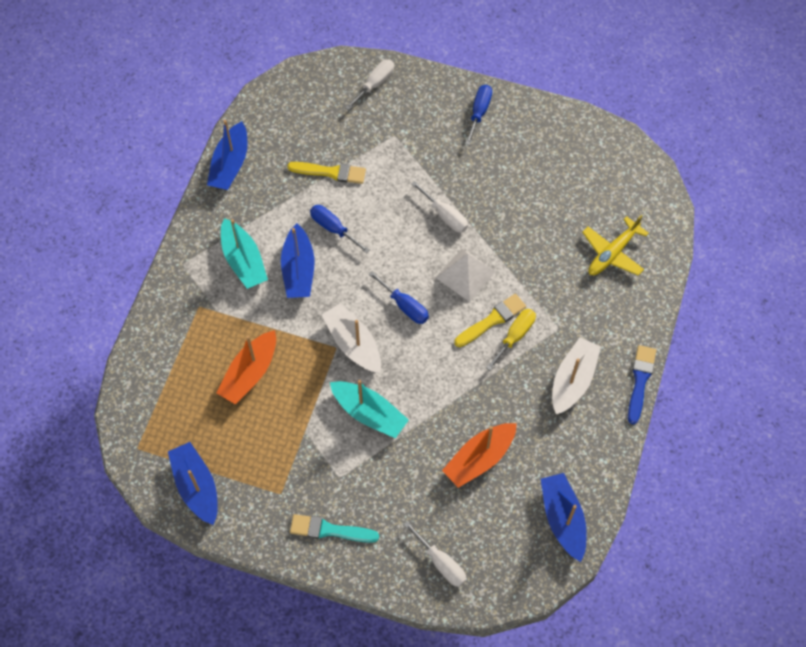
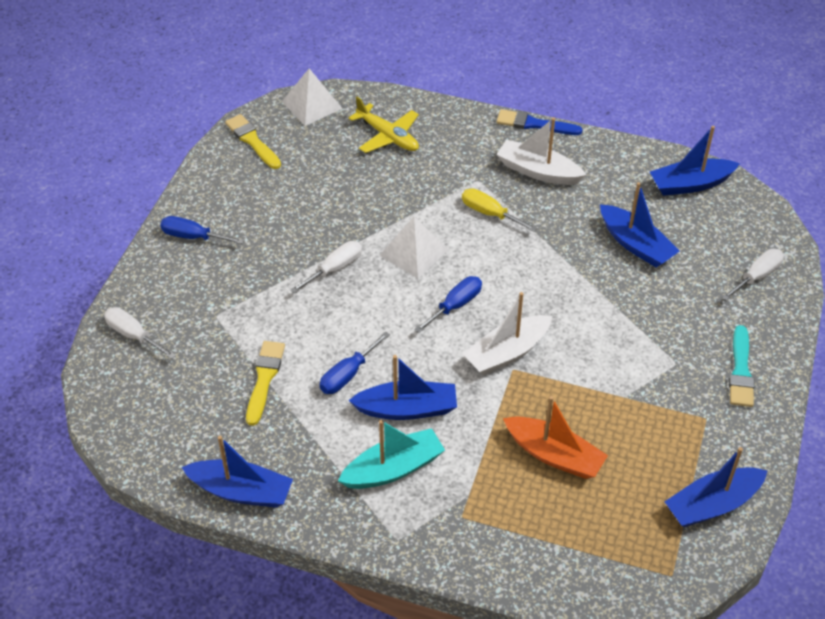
camera: 90 degrees left, 15 degrees down
(369, 413) = (594, 337): turquoise boat -> none
(479, 459) = (636, 245): orange boat -> blue boat
(492, 320) = (471, 231): yellow brush -> yellow brush (252, 141)
(651, 190) = (312, 105): none -> white pyramid

